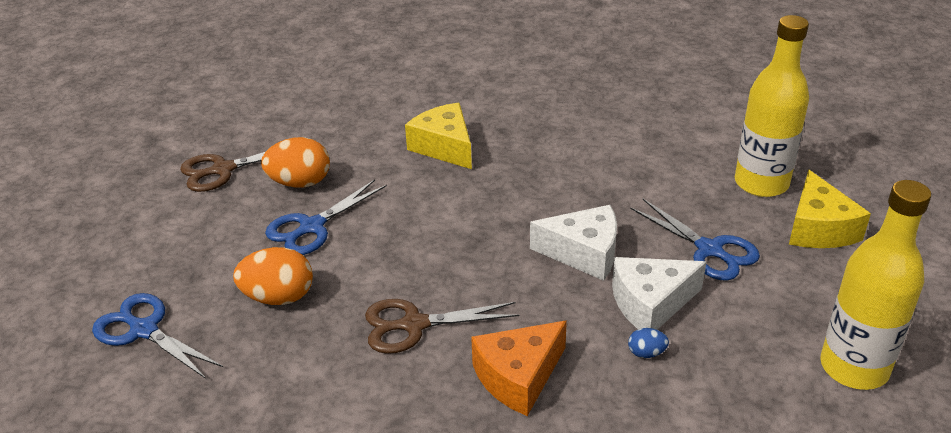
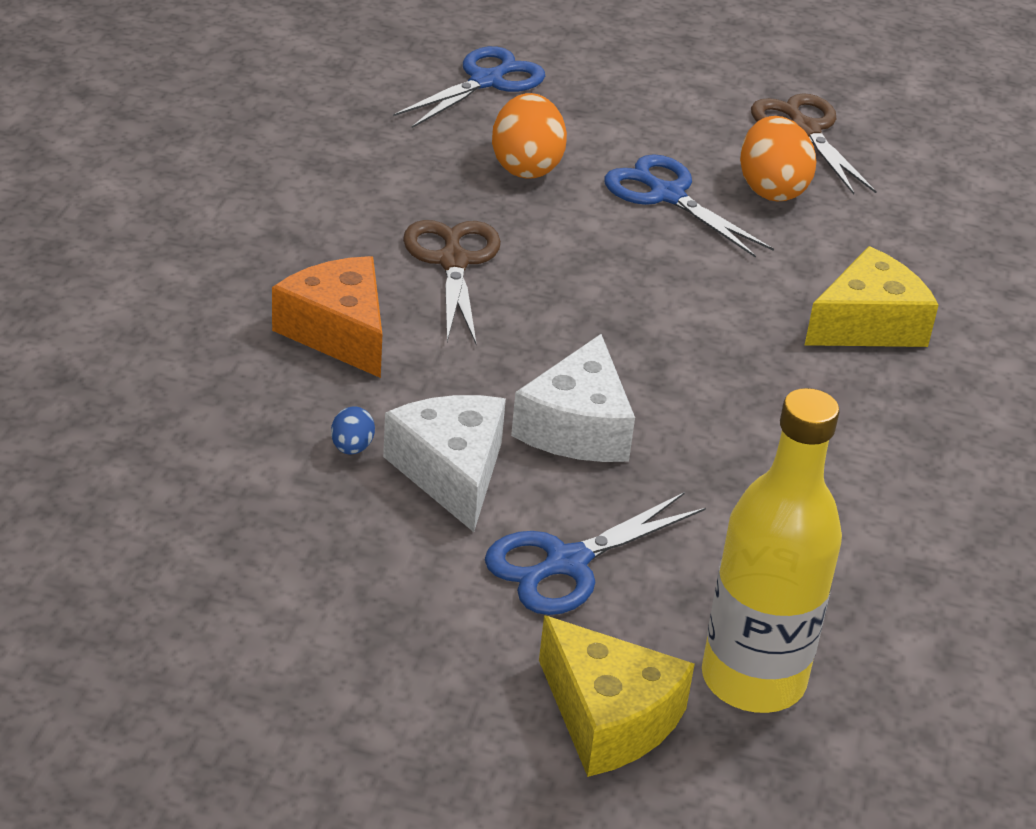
camera: 90 degrees right, 0 degrees up
(818, 228) = (609, 718): yellow cheese -> yellow cheese turned 135 degrees counterclockwise
(854, 367) = (265, 650): yellow bottle -> none

